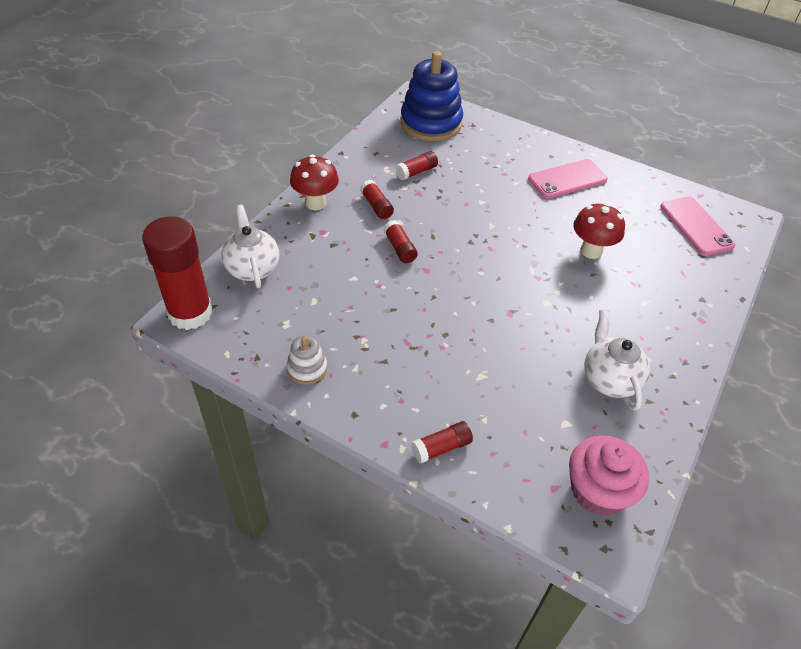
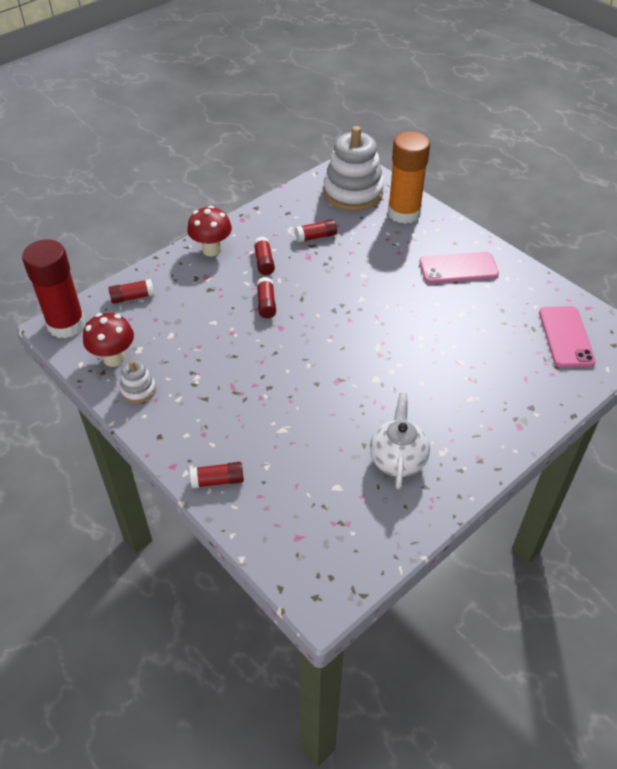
camera: 20 degrees right, 0 degrees up
(253, 268) = (132, 297): white teapot -> red glue stick
(431, 123) = (353, 192): blue stacking toy -> white stacking toy
(489, 135) = (404, 213): none -> orange glue stick
(591, 251) = (444, 340): red mushroom -> red mushroom (114, 358)
(597, 491) = (334, 550): pink cupcake -> none

